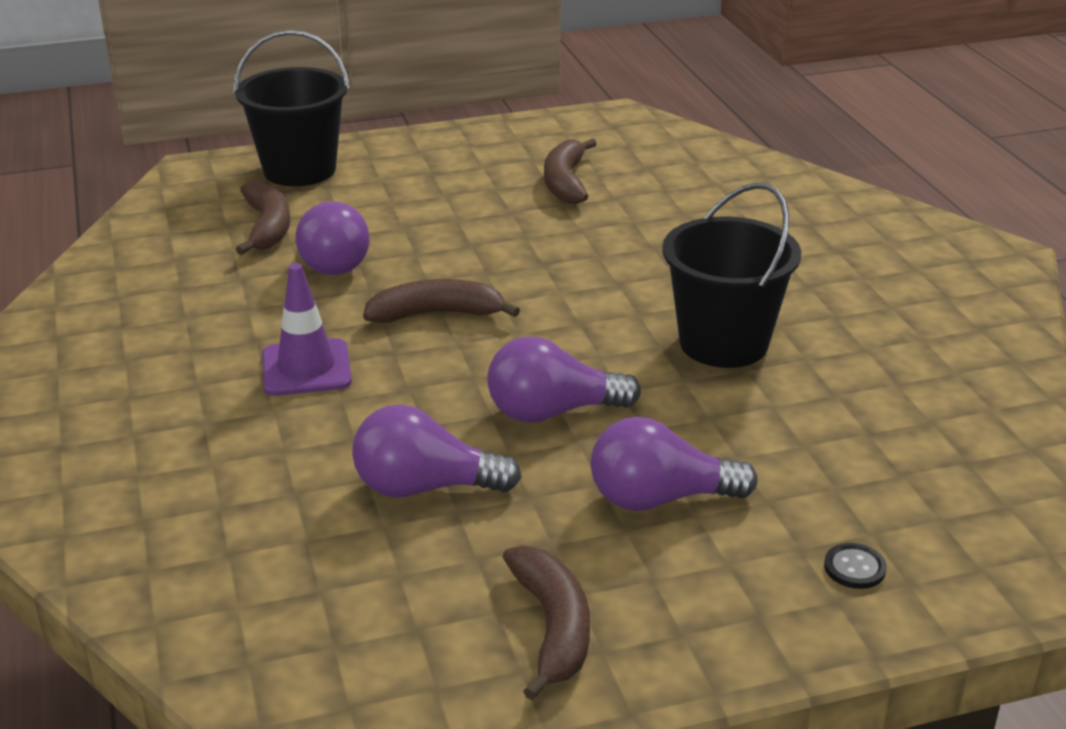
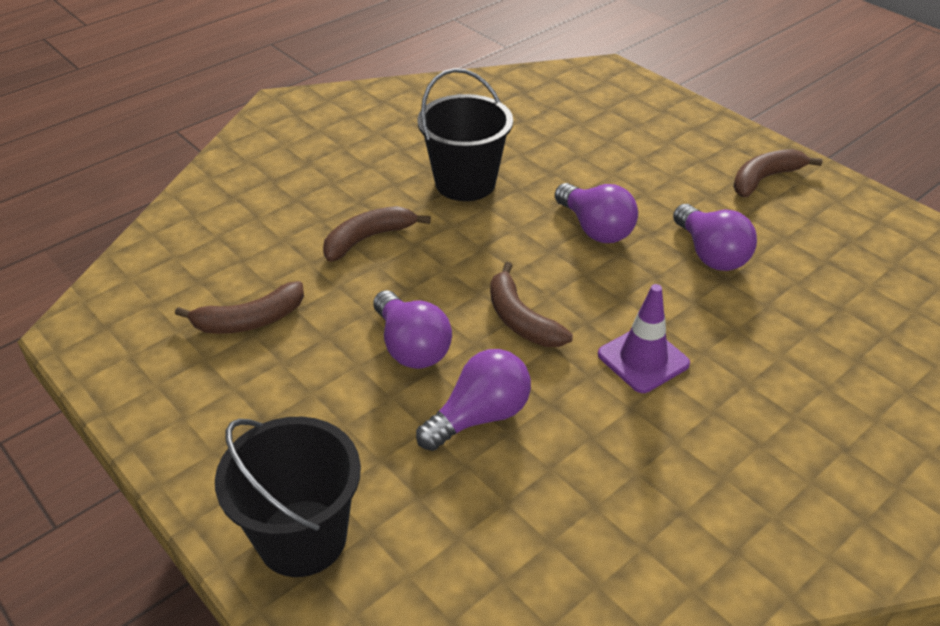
camera: 115 degrees left, 10 degrees up
(267, 227) = (445, 498): brown banana -> brown banana (368, 239)
(660, 498) = (639, 171): purple light bulb -> purple light bulb (411, 347)
(854, 568) = (636, 109): black button -> none

